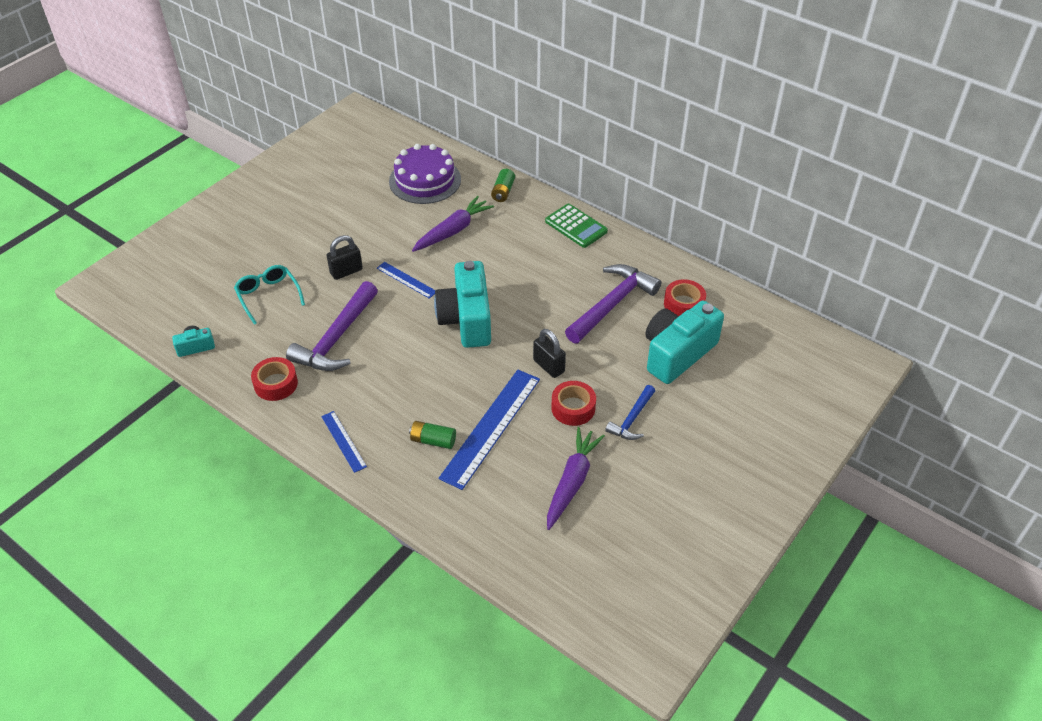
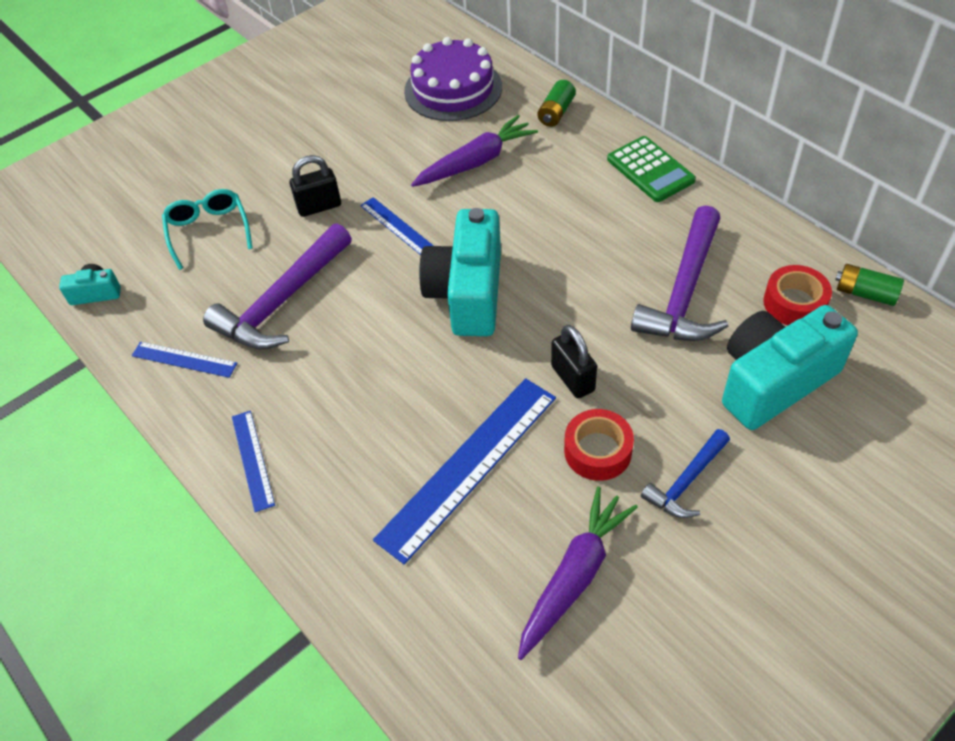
camera: 15 degrees right, 5 degrees up
(276, 384) = (184, 359): red tape -> blue ruler
(433, 441) = (379, 476): green battery -> green battery (865, 293)
(612, 304) = (684, 292): purple hammer -> purple hammer turned 150 degrees clockwise

